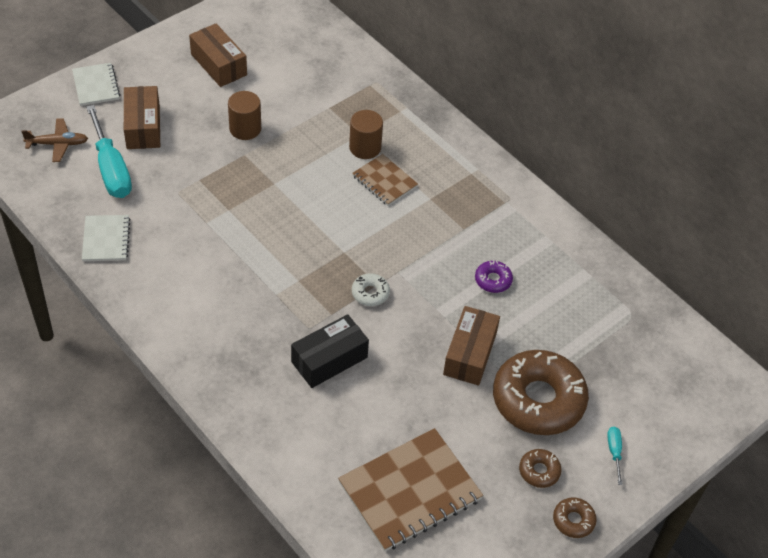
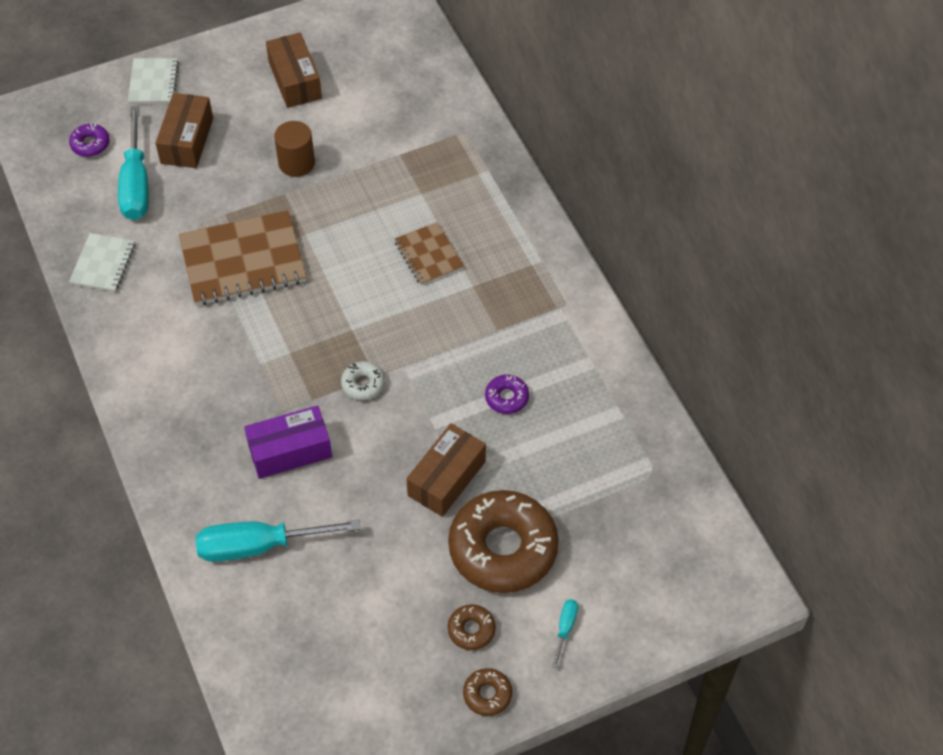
camera: 20 degrees right, 5 degrees up
(58, 144) = (90, 144): brown plane -> purple donut
(329, 359) = (290, 451): black box -> purple box
(333, 443) = (259, 546): none -> turquoise screwdriver
(365, 148) = (422, 210): brown cylinder -> none
(410, 491) = (321, 618): brown notebook -> brown notebook (243, 261)

